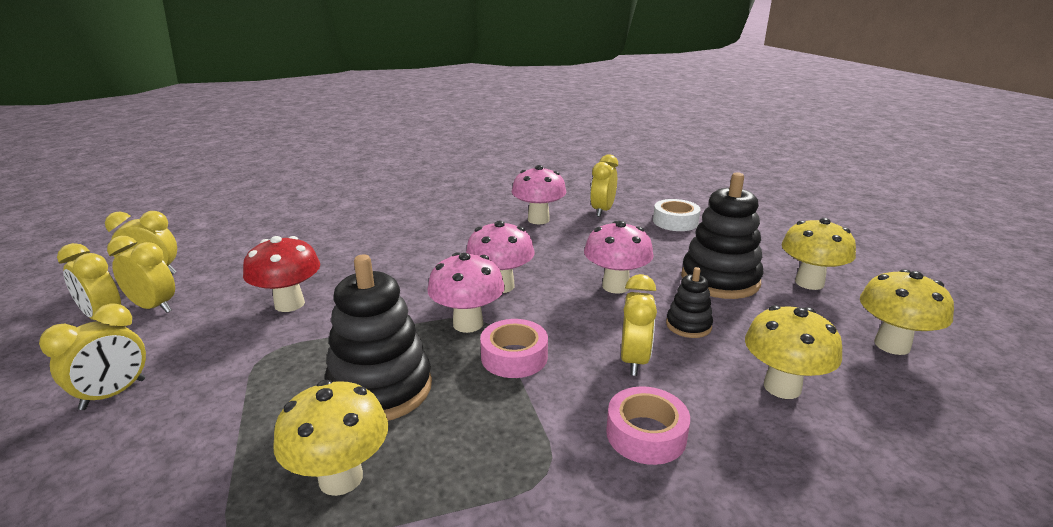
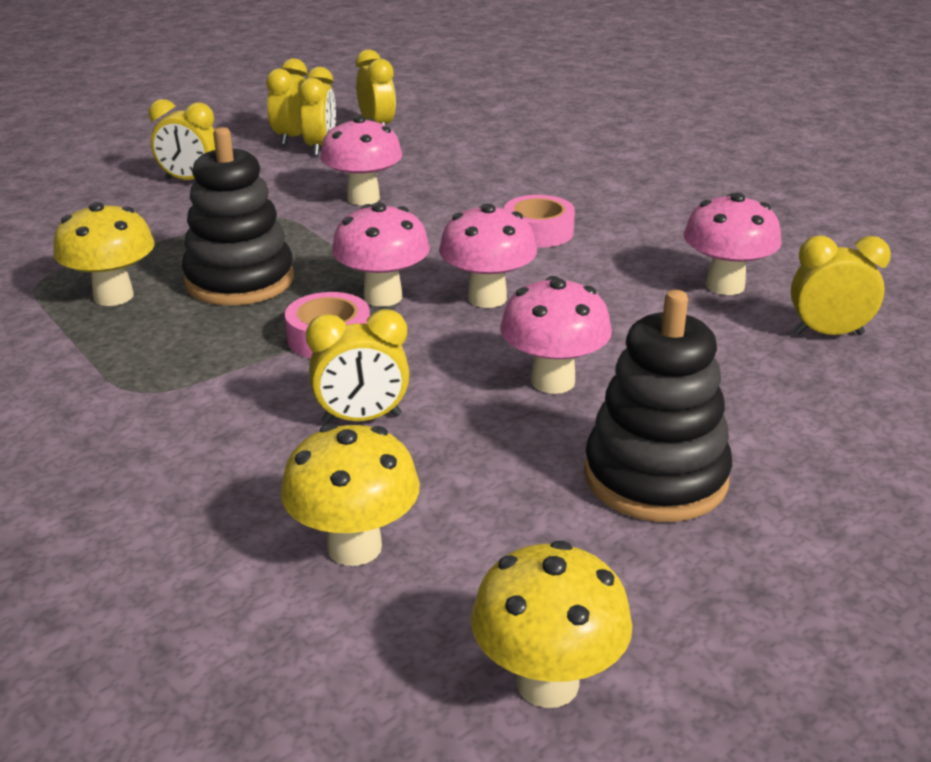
camera: 70 degrees right, 5 degrees up
(289, 304) = (363, 198): red mushroom -> pink mushroom
(646, 434) = (216, 442): pink tape -> pink tape (538, 232)
(675, 222) = (866, 413): white tape -> none
(688, 325) = (478, 455): black stacking toy -> none
(809, 283) = (732, 586): yellow mushroom -> none

